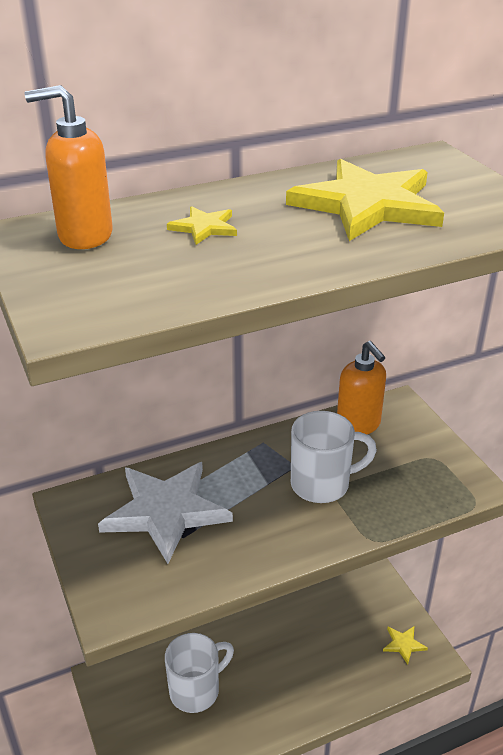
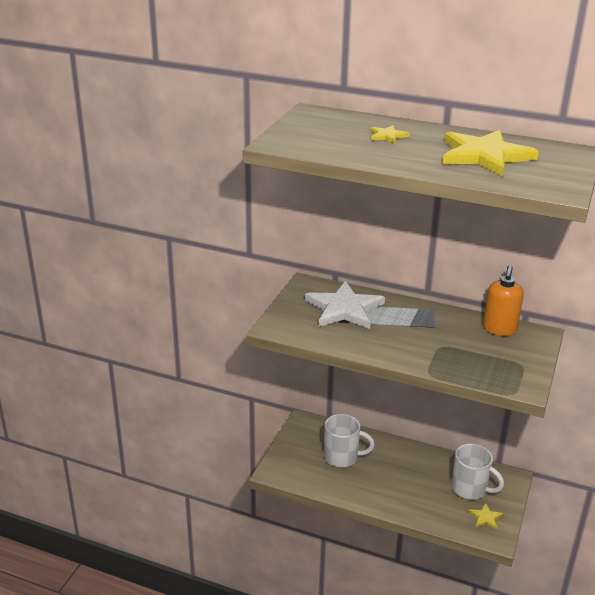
camera: 45 degrees right, 5 degrees down
(84, 236) = (332, 121): orange soap dispenser -> none
(322, 484) = (437, 340): white mug -> white mug (470, 489)

